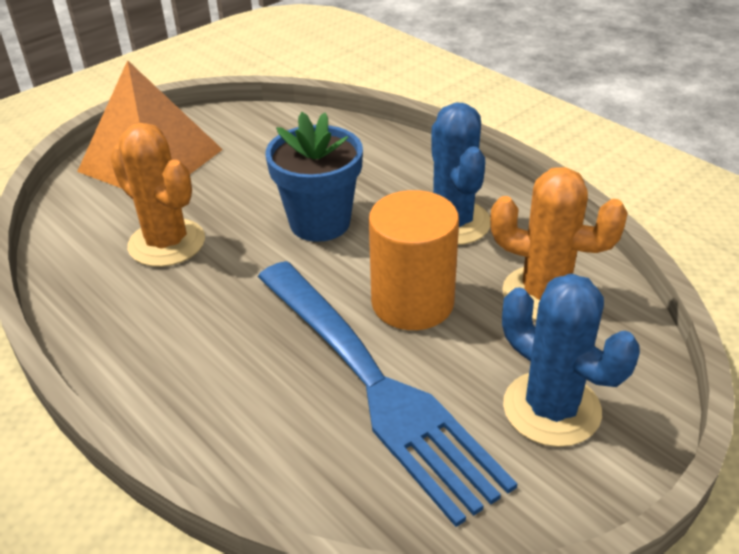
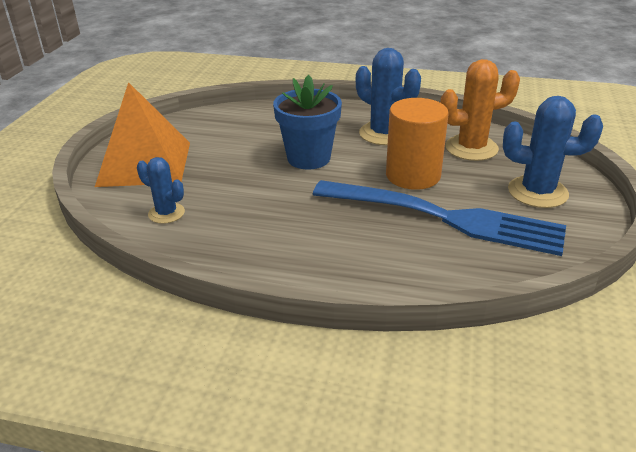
camera: 35 degrees left, 5 degrees down
(99, 234) = (166, 213): none -> blue cactus
(167, 243) = (223, 201): orange cactus -> none

